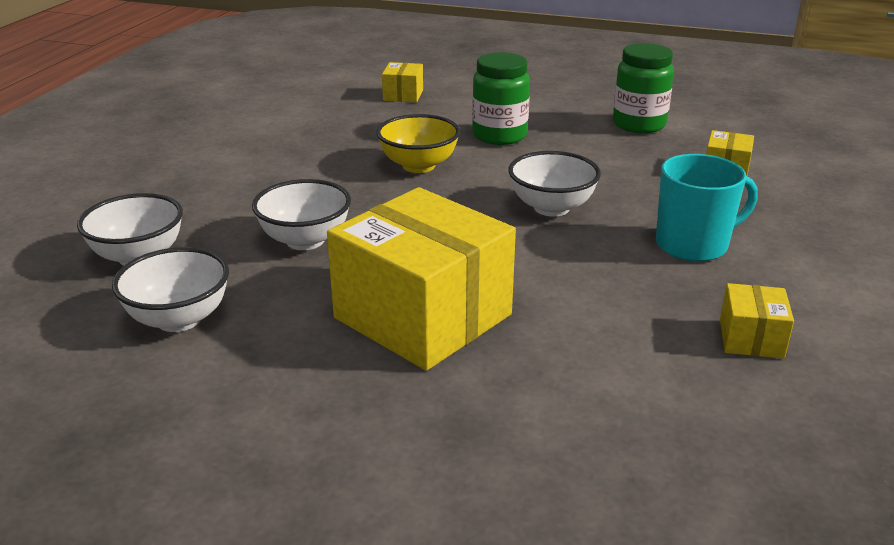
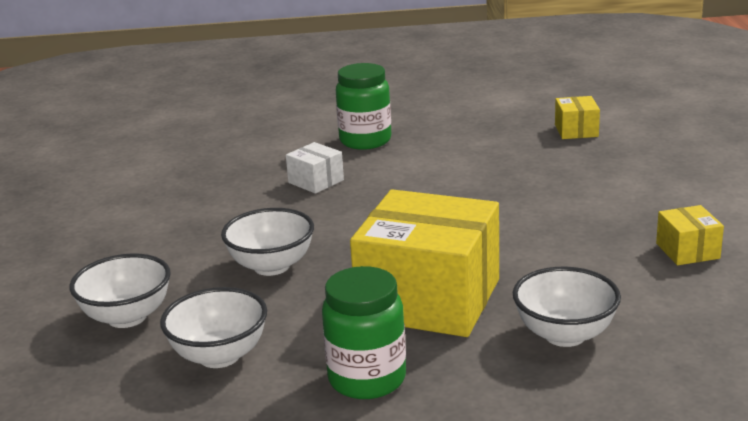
camera: 20 degrees left, 5 degrees down
(403, 95) = (243, 122): yellow box -> none
(418, 165) = (316, 181): yellow bowl -> white box
(551, 208) = (461, 191): white bowl -> white bowl (565, 335)
(639, 124) = (477, 107): green jar -> green jar (367, 379)
(693, 245) = (595, 193): turquoise mug -> none

